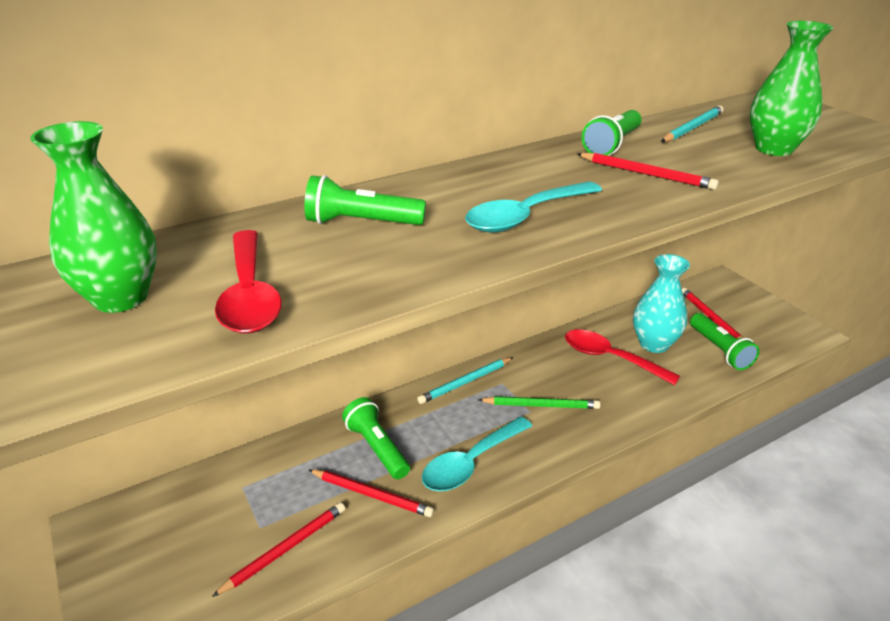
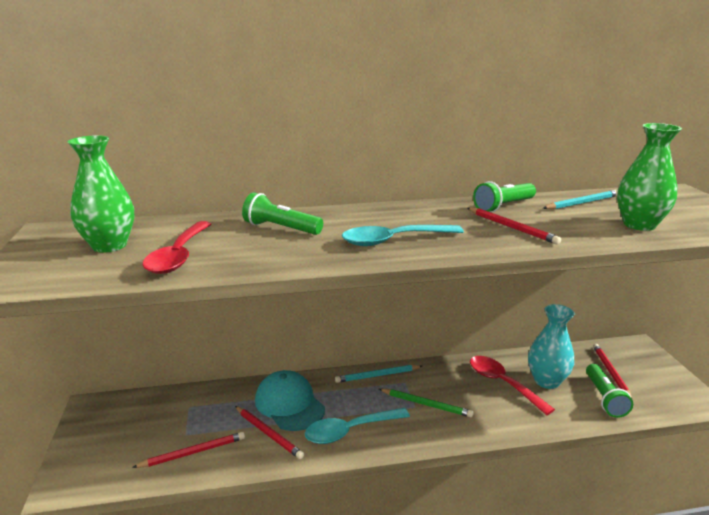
camera: 20 degrees right, 10 degrees down
(377, 448) = (289, 404): green flashlight -> turquoise cap

